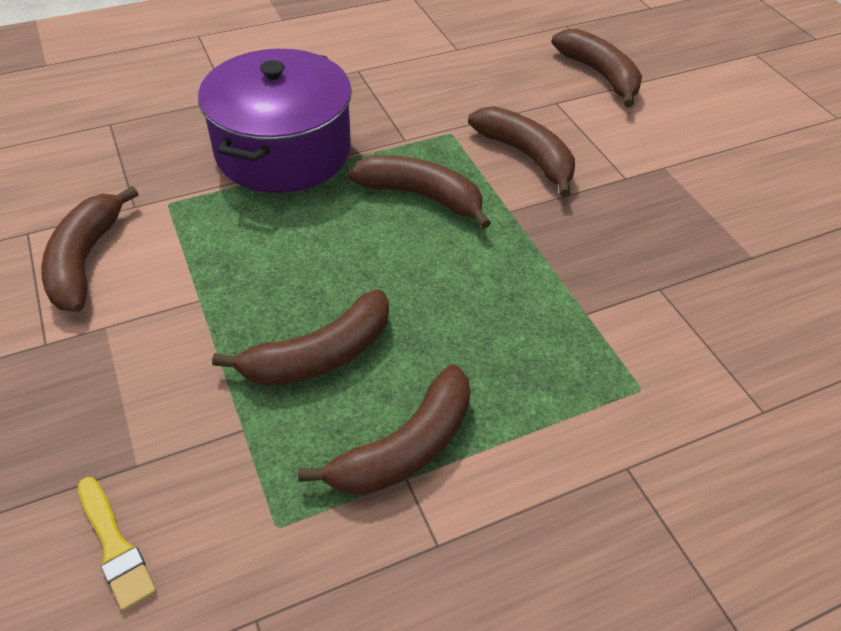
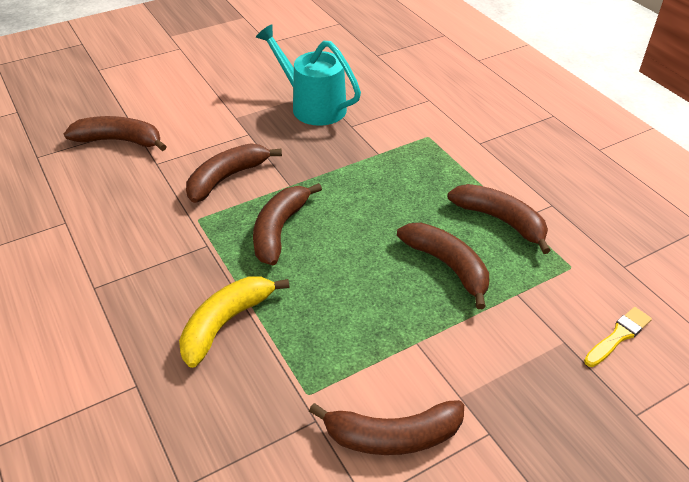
camera: 95 degrees left, 5 degrees down
(283, 151) = (226, 323): purple pot -> yellow banana
(600, 75) = (119, 141): brown banana -> brown banana turned 45 degrees clockwise
(708, 247) = (313, 106): none -> turquoise watering can

